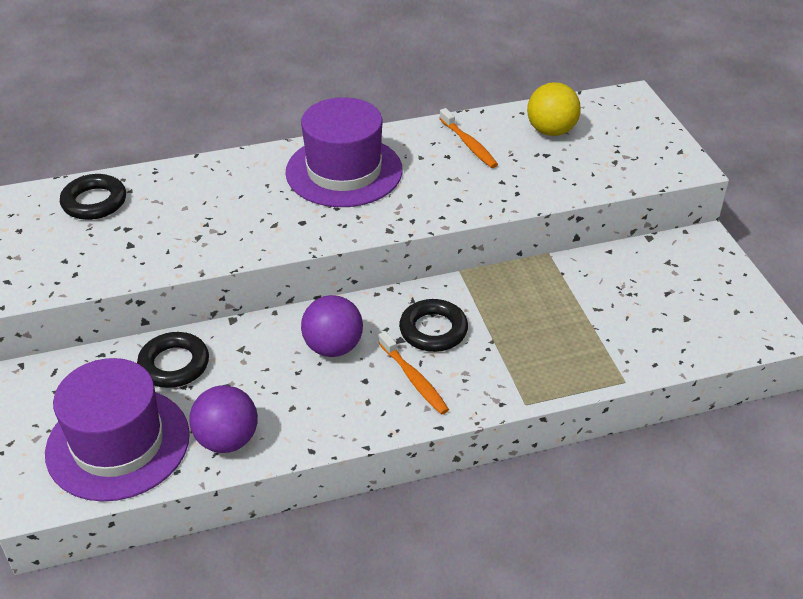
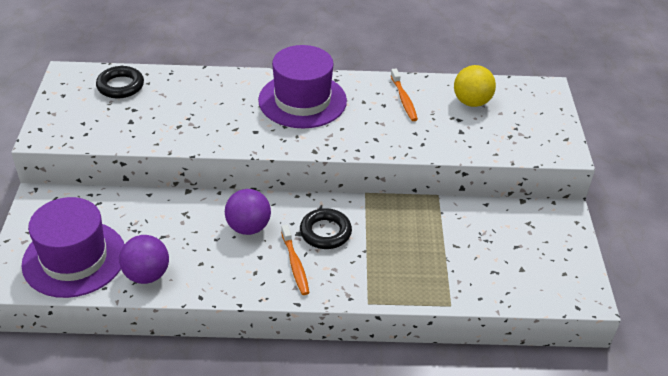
camera: 15 degrees right, 0 degrees up
(174, 364) = (134, 213): black ring -> none

